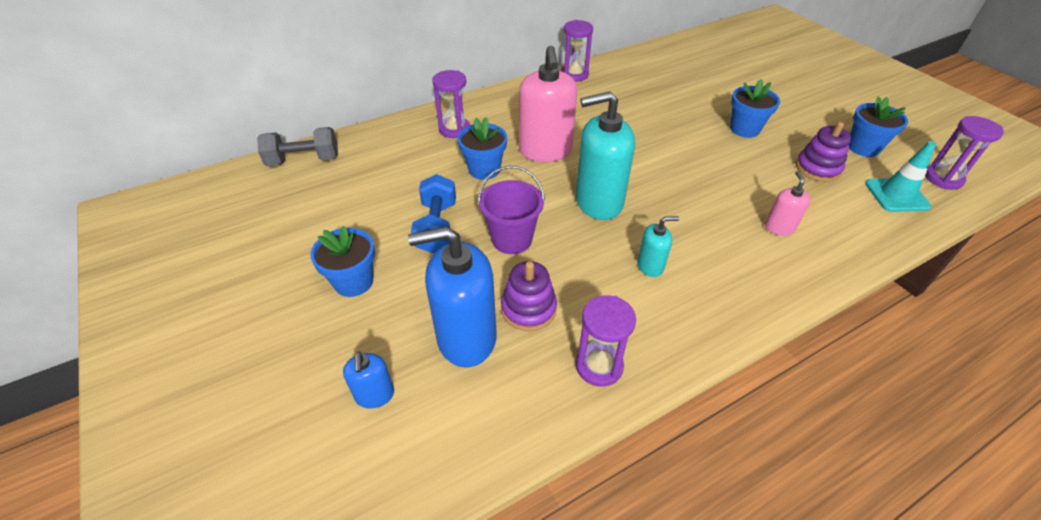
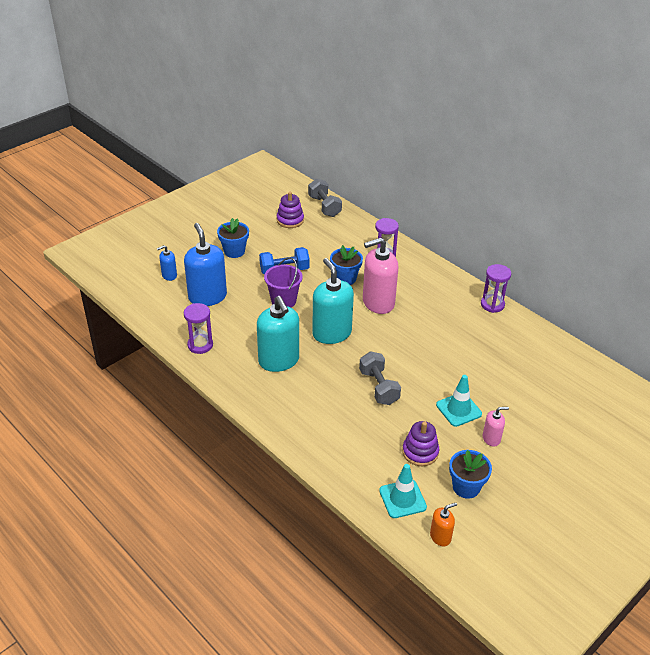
camera: 75 degrees right, 5 degrees down
(528, 309) = (232, 315): purple stacking toy -> purple stacking toy (290, 220)
(650, 266) = (279, 360): turquoise soap dispenser -> turquoise soap dispenser, size x2.05
(709, 179) = (378, 387): none -> grey dumbbell
(744, 129) = (458, 409): blue flower pot -> turquoise traffic cone
(779, 227) = (336, 423): pink soap dispenser -> pink soap dispenser (491, 438)
(943, 179) = (440, 537): purple hourglass -> orange soap dispenser

